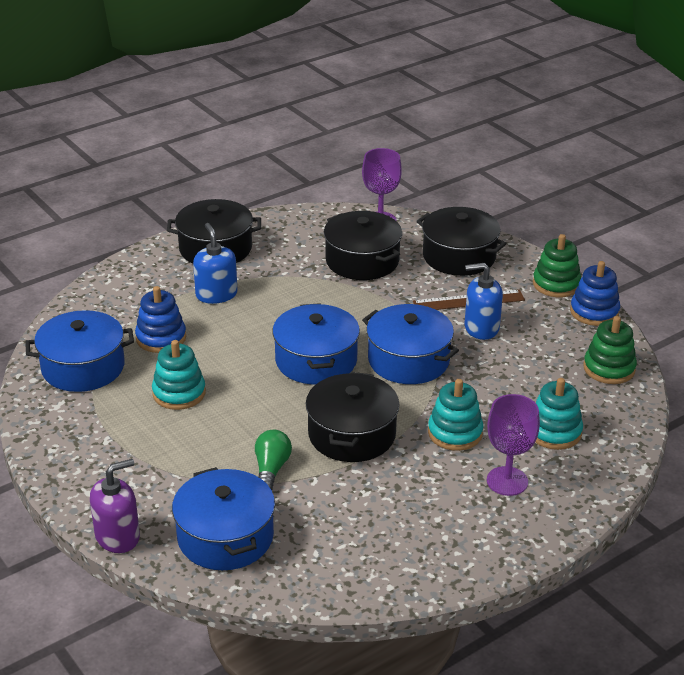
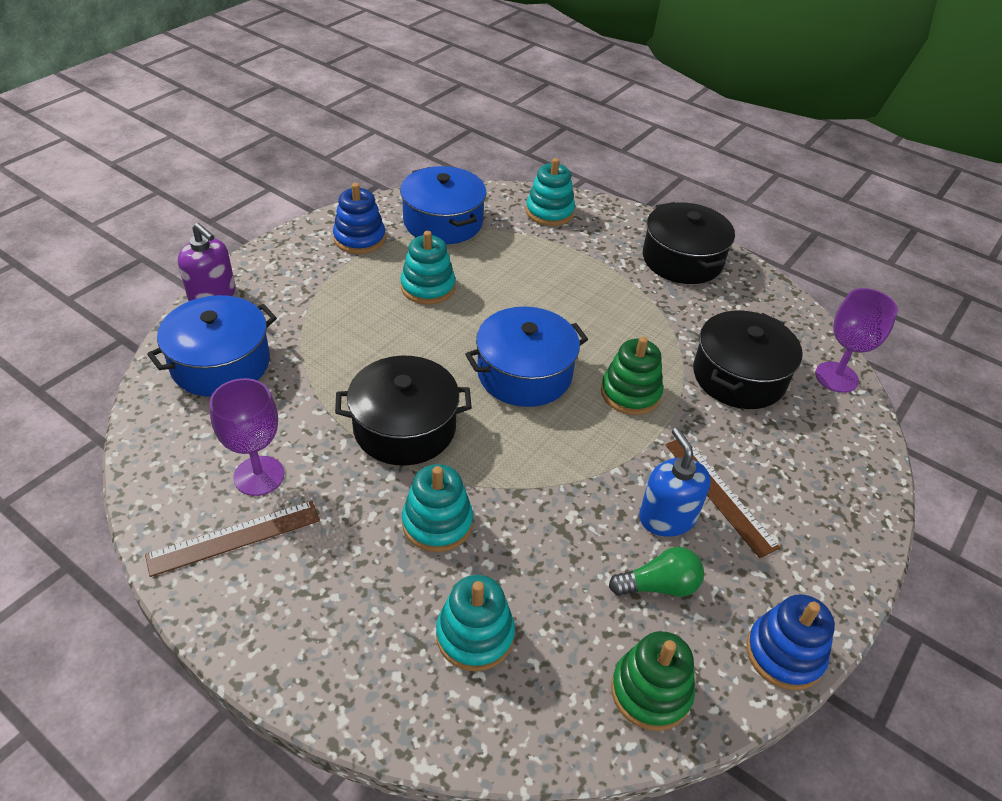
camera: 70 degrees right, 10 degrees up
(106, 301) = (549, 212): none -> turquoise stacking toy
(161, 338) = (509, 257): blue stacking toy -> blue stacking toy (359, 239)
(216, 294) = (601, 277): blue soap dispenser -> none
(271, 469) = (328, 375): green light bulb -> green light bulb (659, 586)
(408, 360) = (562, 454): blue pot -> none
(437, 541) = (234, 537): none -> brown ruler
(459, 256) = (814, 468): black pot -> none
(507, 481) = (358, 593): purple goblet -> purple goblet (259, 476)
(556, 284) = (824, 593): green stacking toy -> green stacking toy (630, 393)

